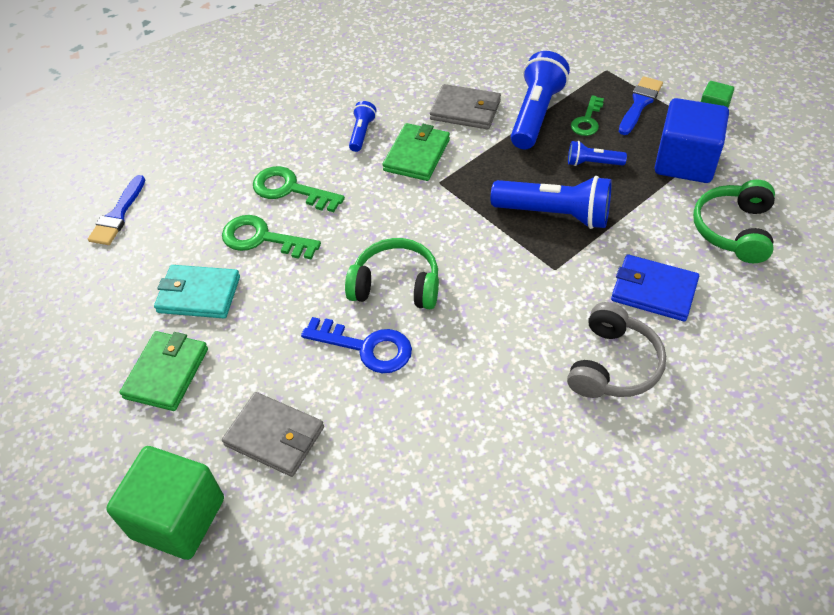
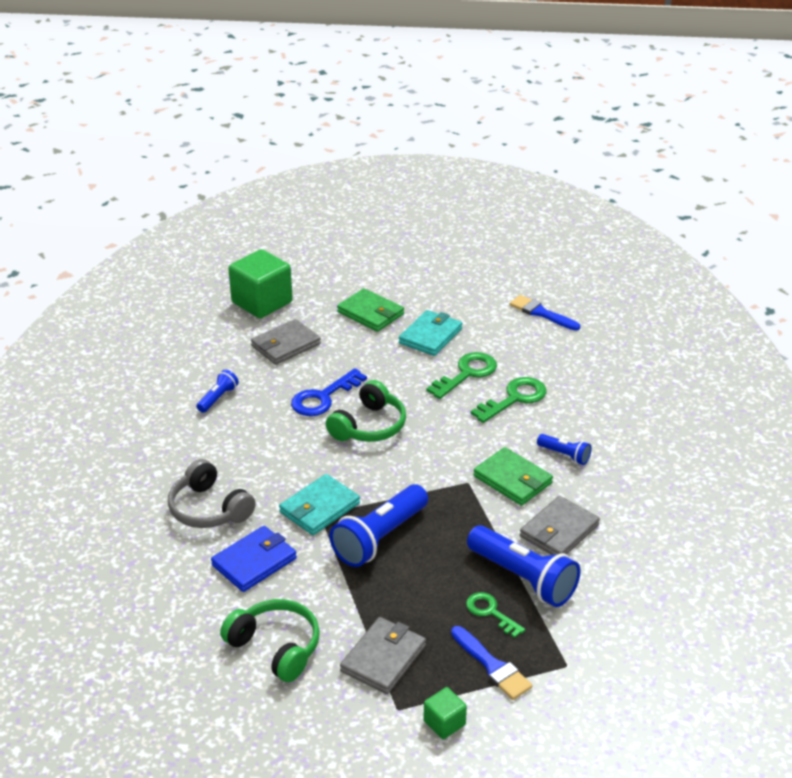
camera: 110 degrees right, 15 degrees down
(546, 273) = (319, 508): none -> turquoise wallet
(592, 163) = (426, 590): blue flashlight -> blue flashlight (218, 398)
(685, 162) = (383, 658): blue cube -> grey wallet

